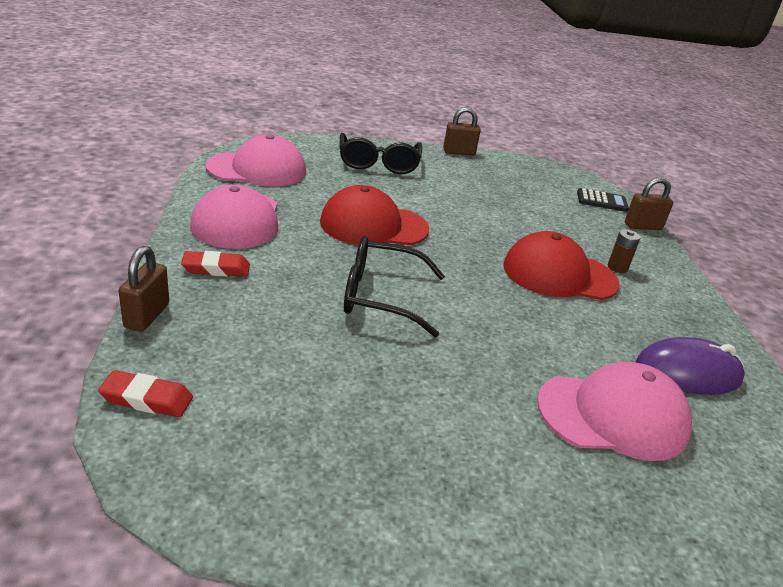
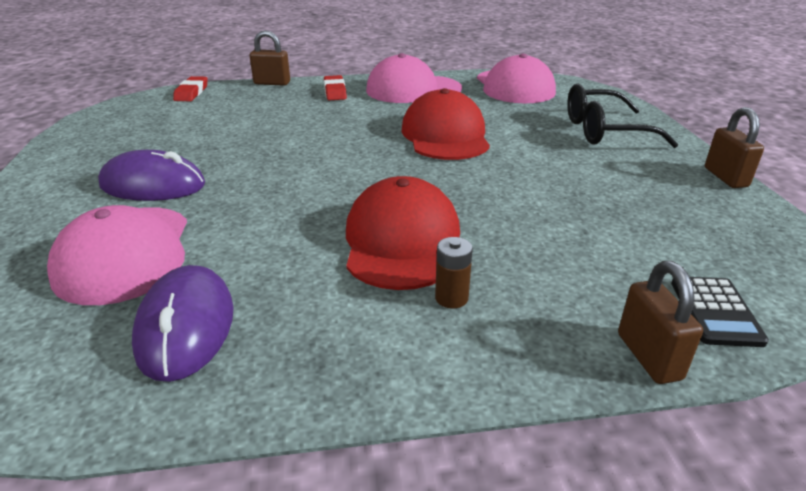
camera: 90 degrees right, 0 degrees up
(381, 297) = (315, 144): black glasses -> none
(479, 411) = (153, 185): none -> purple mouse

